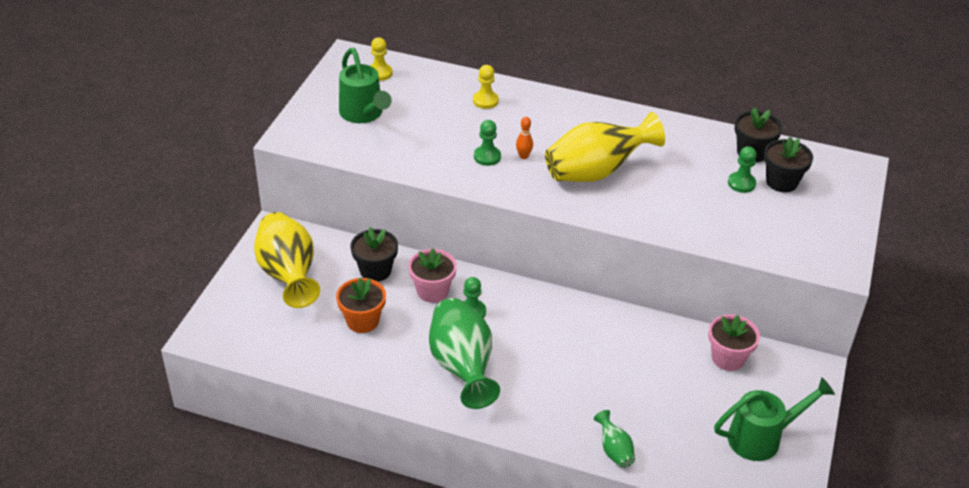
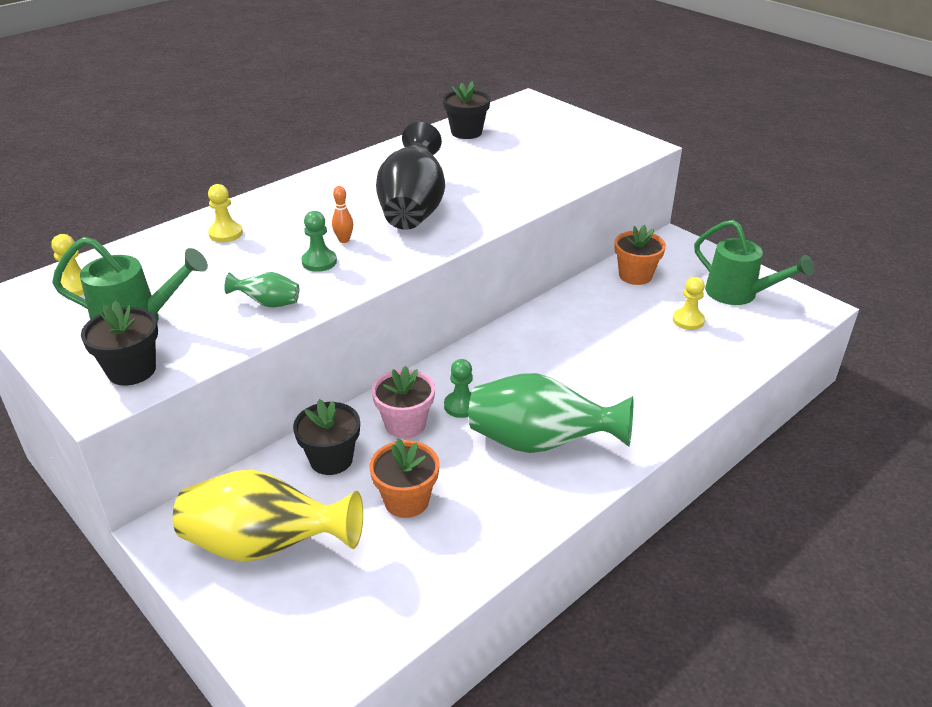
camera: 60 degrees left, 5 degrees down
(596, 172) = (413, 209): yellow vase -> black vase
(614, 450) = (714, 380): green vase -> green vase (268, 303)
(687, 412) = (688, 320): none -> yellow pawn
(728, 358) = (635, 275): pink flower pot -> orange flower pot
(741, 183) = (501, 149): green pawn -> none
(761, 438) = (738, 294): green watering can -> green watering can turned 120 degrees clockwise
(781, 182) = (517, 133): black flower pot -> black flower pot (132, 370)

